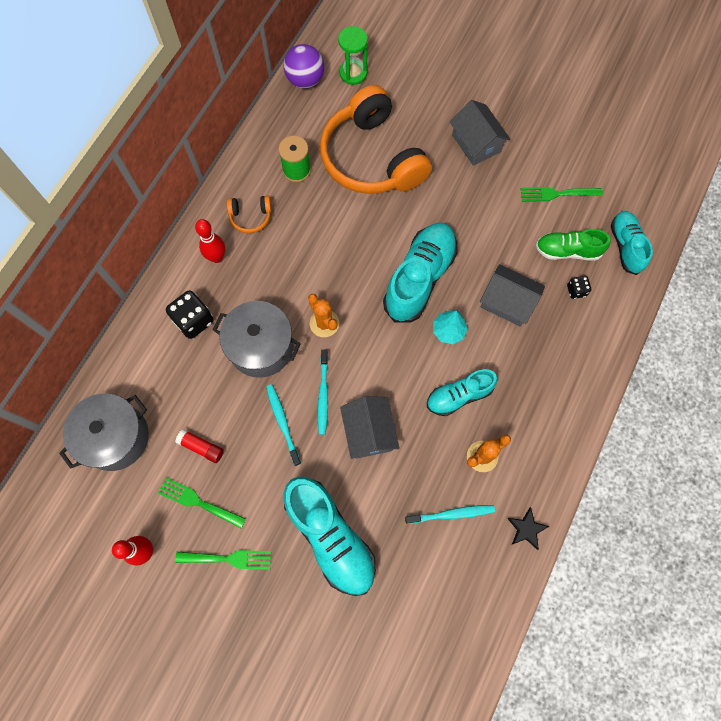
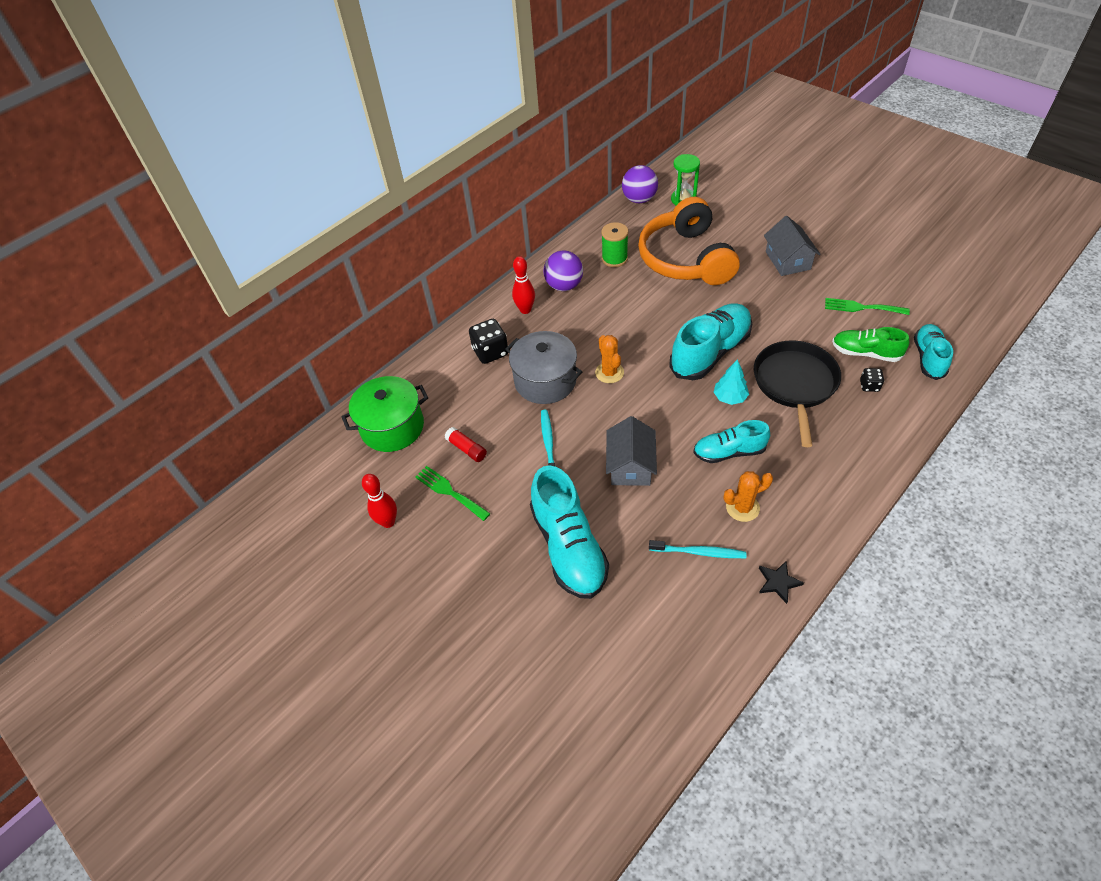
camera: 20 degrees right, 20 degrees down
(115, 437) = (392, 427): grey pot -> green pot
(229, 559) = (464, 545): green fork -> none
(251, 217) = (564, 286): orange headphones -> purple ball
(323, 395) = (593, 428): turquoise toothbrush -> none
(507, 302) = (795, 384): grey house -> black pan

